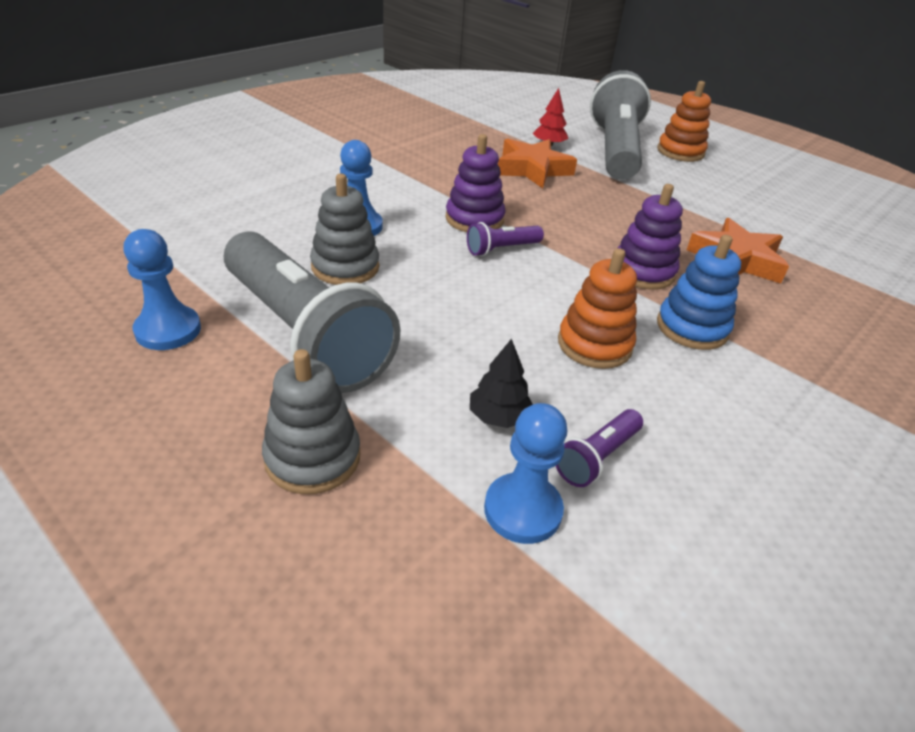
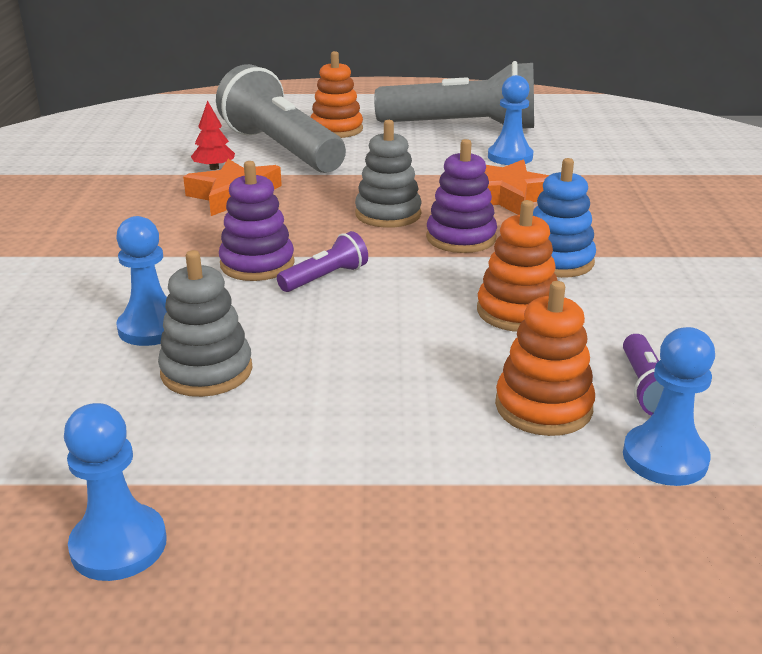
camera: 40 degrees left, 10 degrees down
(306, 334) = (277, 451): grey flashlight -> grey flashlight (462, 127)
(312, 457) = (467, 542): grey stacking toy -> grey stacking toy (388, 214)
(499, 417) = (543, 407): black tree -> orange stacking toy
(501, 249) = (325, 278): purple flashlight -> purple flashlight turned 150 degrees counterclockwise
(795, 231) = (510, 157): none -> blue pawn

